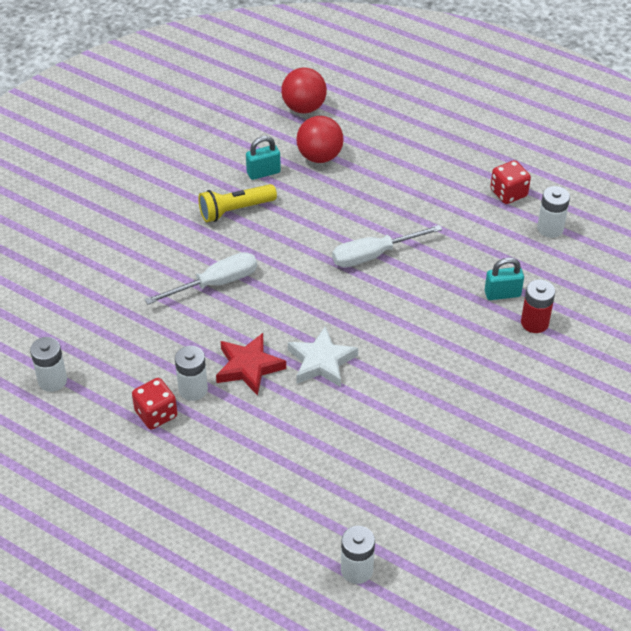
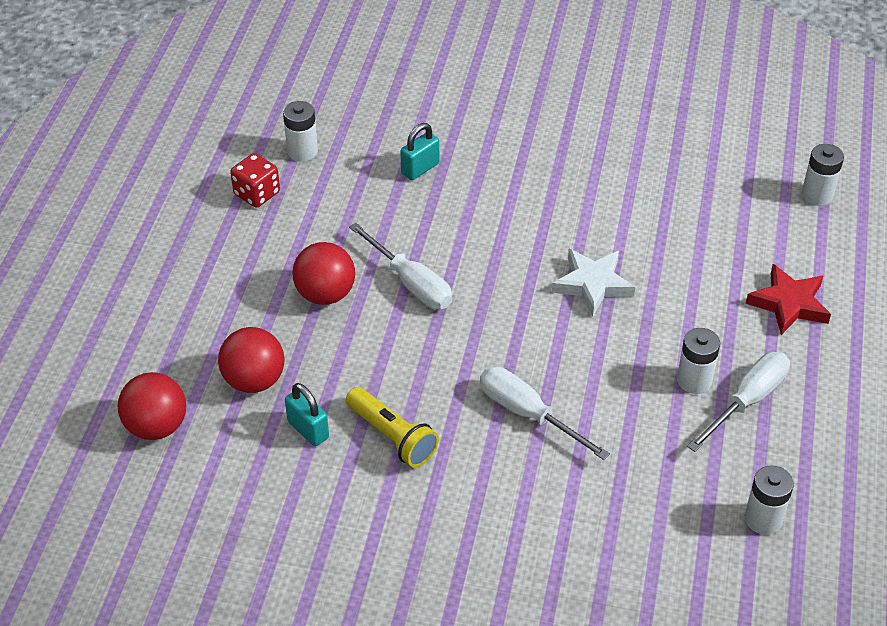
camera: 110 degrees left, 0 degrees up
(156, 414) = (747, 401): red dice -> white screwdriver
(248, 367) = (635, 342): red star -> red star (789, 304)
(384, 207) = (325, 294): none -> red ball
(502, 294) = (420, 169): turquoise padlock -> turquoise padlock turned 75 degrees clockwise
(534, 323) = (449, 138): red battery -> none

